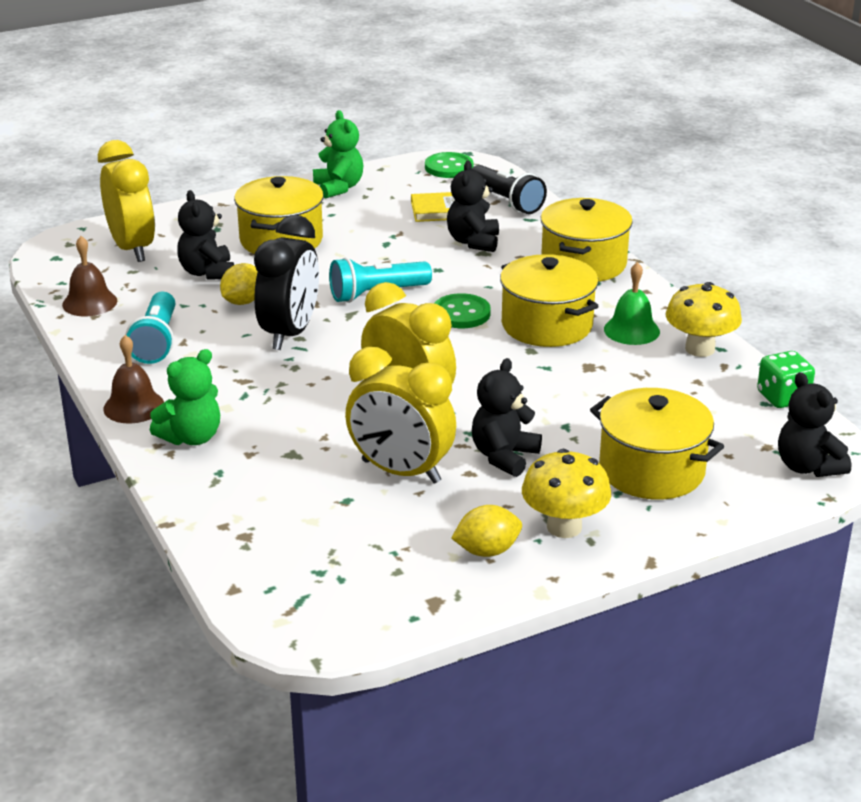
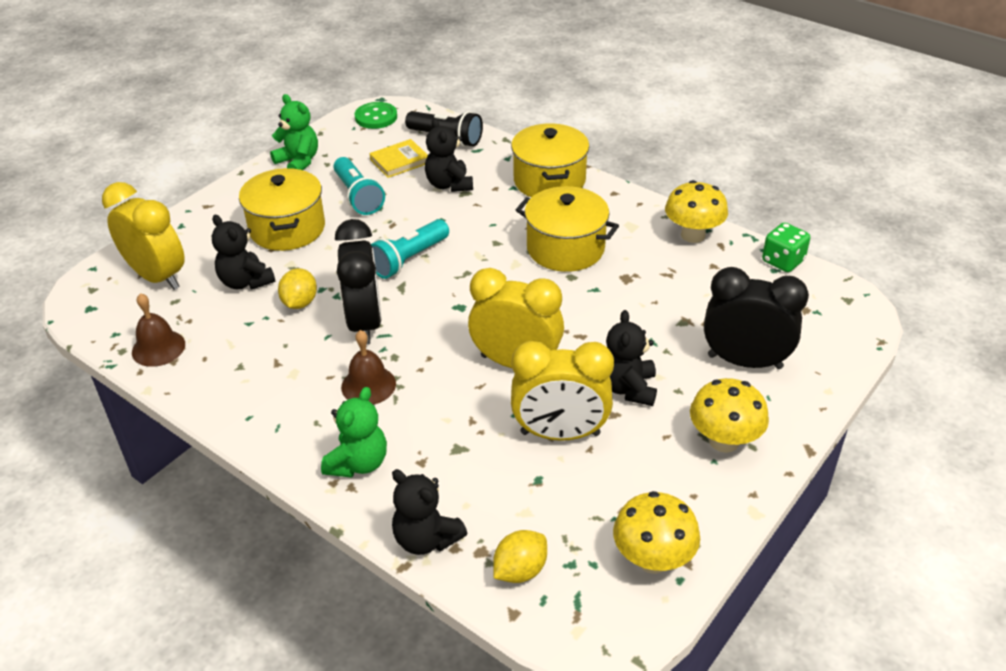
camera: 25 degrees left, 10 degrees up
(134, 406) = (281, 448): brown bell -> brown bell (368, 385)
(156, 342) = (252, 370): turquoise flashlight -> turquoise flashlight (358, 196)
(401, 594) = (652, 559): none -> yellow mushroom
(461, 313) = (491, 258): green button -> none
(487, 551) = (685, 488): yellow lemon -> yellow lemon (520, 570)
(631, 330) = (631, 233): green bell -> none
(651, 470) = (745, 361): yellow pot -> black clock
(807, 467) = (846, 318): black teddy bear -> black teddy bear (426, 539)

